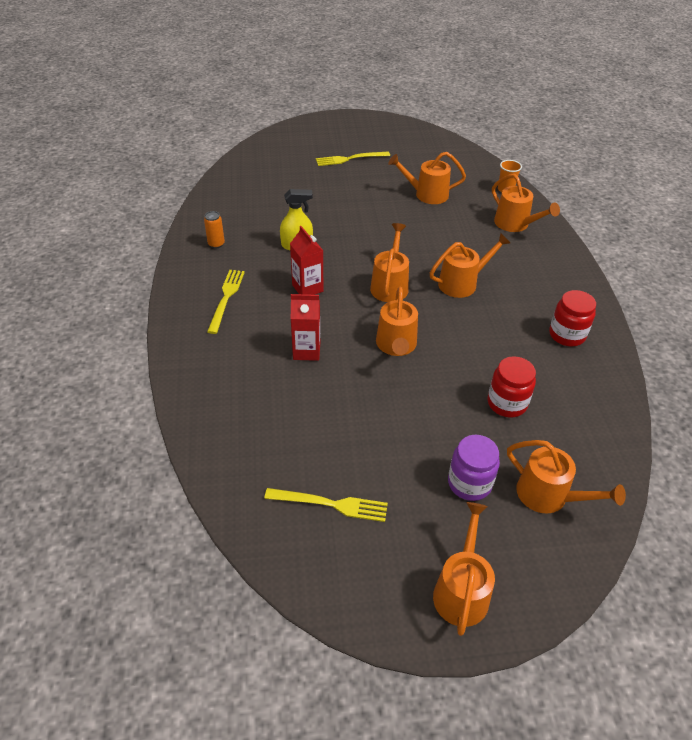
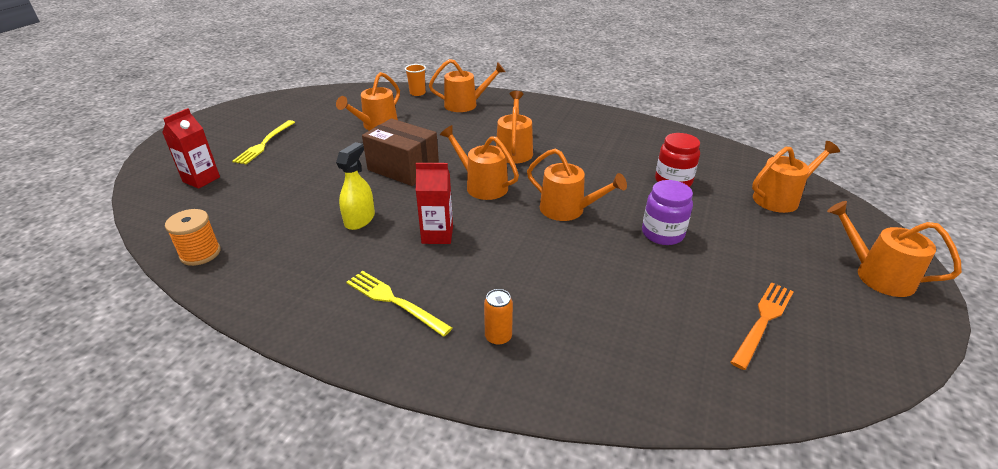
camera: 60 degrees left, 10 degrees down
(216, 201) = (200, 253): none -> orange spool
(216, 244) = (284, 279): orange can -> orange can (498, 337)
(306, 351) = (534, 267): red carton -> red carton (201, 179)
(331, 504) = (763, 321): yellow fork -> orange fork
(377, 235) = (403, 168): none -> brown box
(469, 483) = (757, 230): purple jar -> purple jar (662, 234)
(567, 335) = (612, 131): red jar -> none

